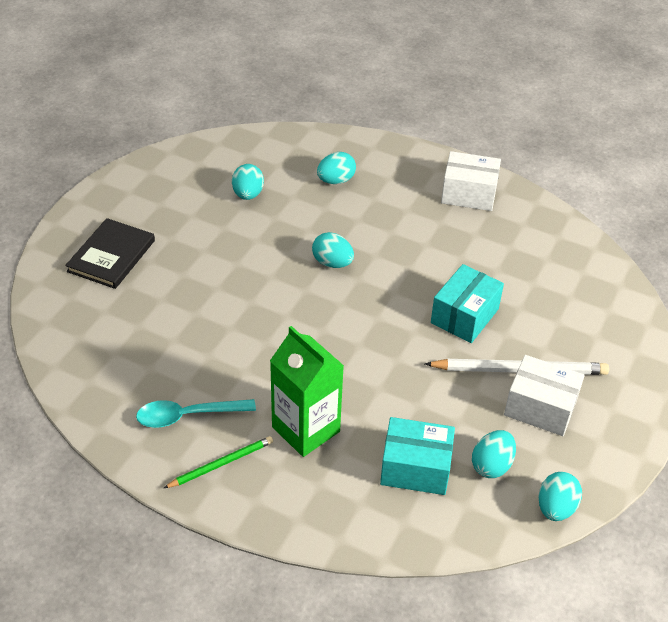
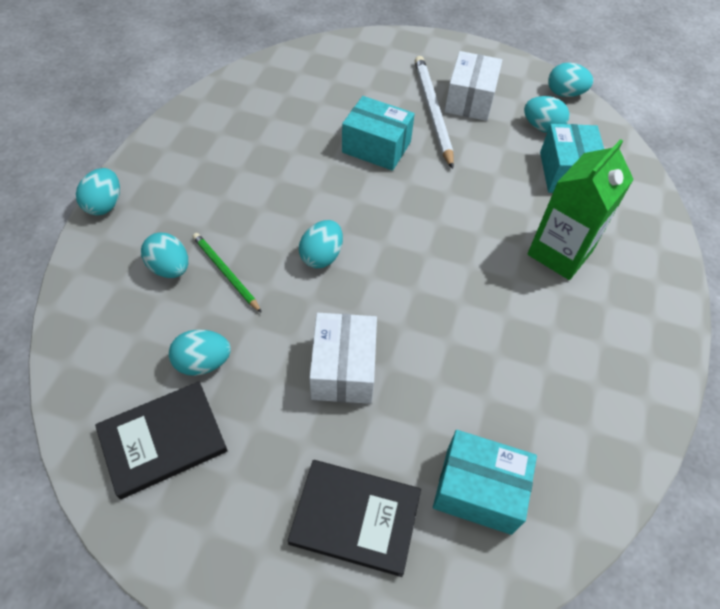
camera: 100 degrees left, 10 degrees up
(105, 320) = (478, 490): none -> turquoise box
(188, 416) = (587, 357): turquoise spoon -> none
(195, 176) = (163, 440): none -> black book
(221, 464) = (631, 315): green pencil -> green pencil (225, 272)
(406, 148) = (105, 204): none -> turquoise egg
(468, 194) = (190, 148): white box -> white box (343, 369)

